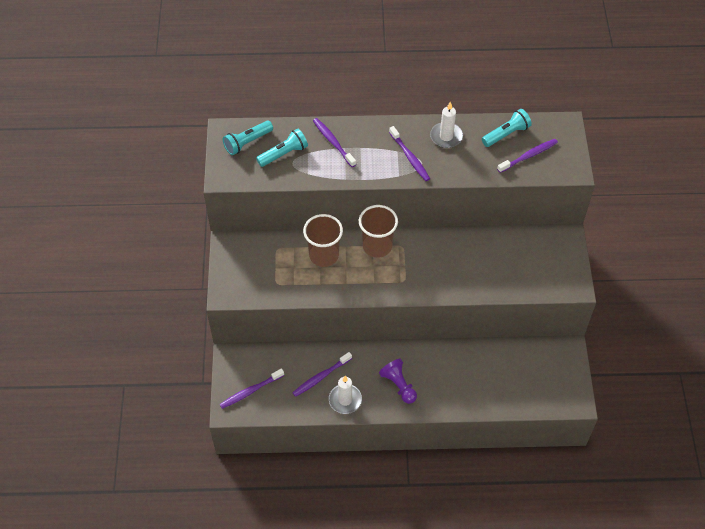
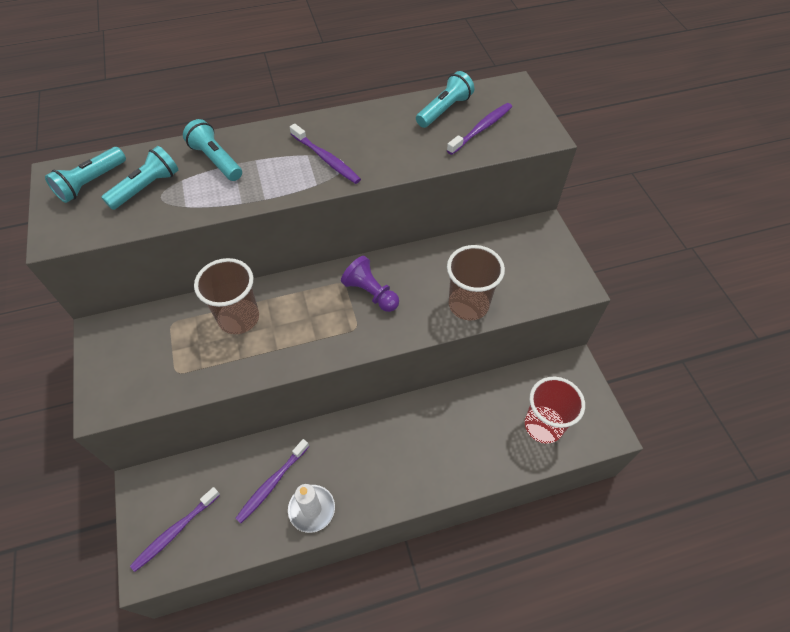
camera: 15 degrees left, 0 degrees up
(333, 142) = (216, 160): purple toothbrush -> turquoise flashlight
(377, 246) = (309, 290): brown cup -> brown cup (468, 305)
(399, 385) = (379, 468): purple pawn -> purple pawn (371, 293)
(446, 136) = (368, 126): white candle -> none
(528, 385) = (543, 425): none -> red cup

